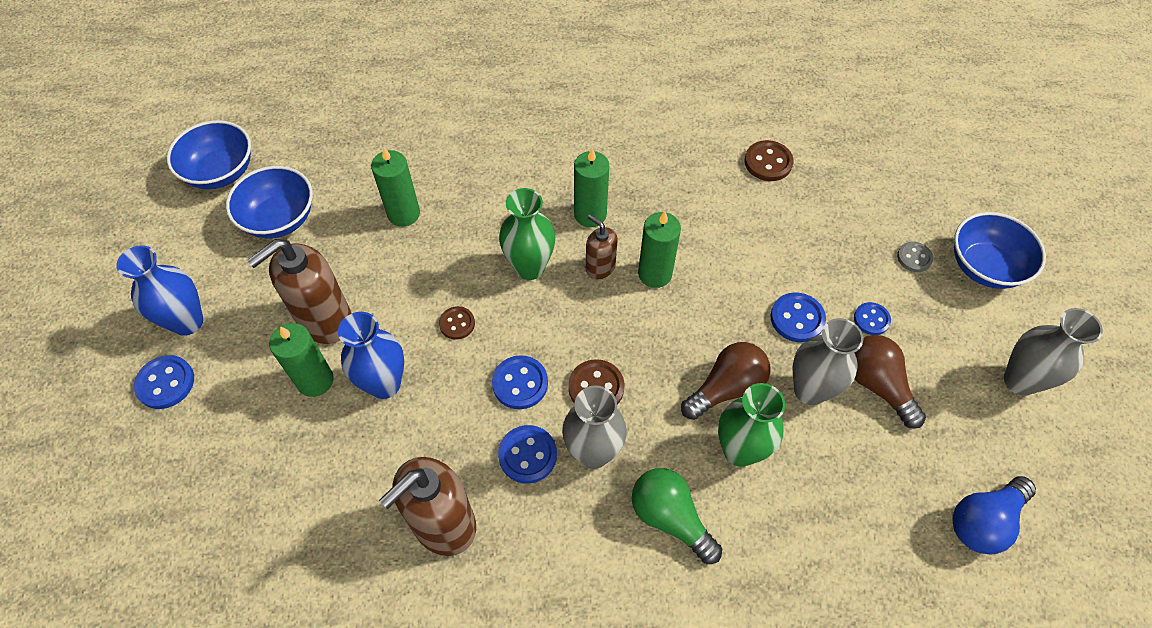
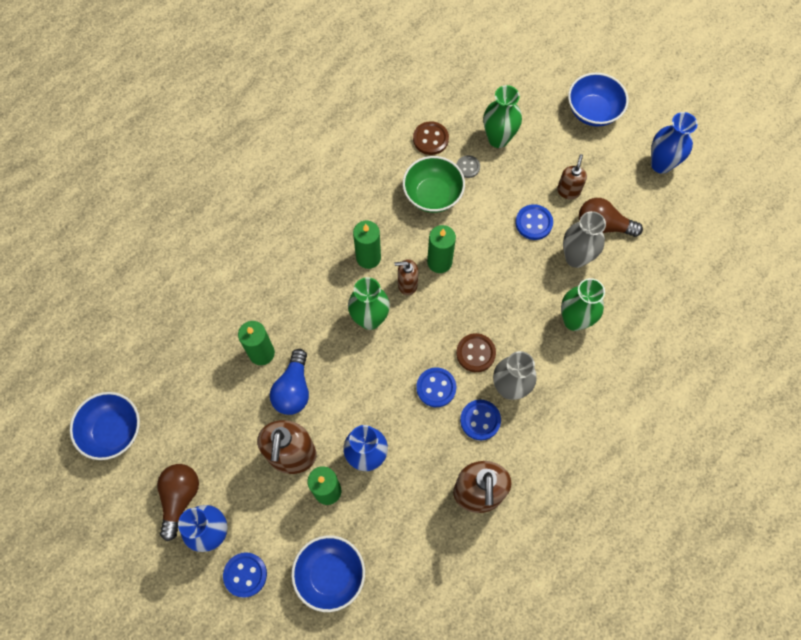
camera: 45 degrees left, 10 degrees up
(280, 219) = (190, 424): blue bowl -> blue bowl (330, 574)
(457, 323) = (367, 387): brown button -> none
(670, 518) = (576, 384): green light bulb -> none
(715, 211) = (432, 195): none -> green bowl
(726, 388) = (537, 293): brown light bulb -> brown light bulb (180, 498)
(842, 213) = (498, 139): none -> green vase
(871, 319) = (568, 191): blue button -> brown soap dispenser
(914, 258) = (556, 135): grey button -> grey button (468, 167)
(983, 521) = (705, 254): blue light bulb -> blue light bulb (293, 389)
(1020, 381) = (661, 164): grey vase -> blue vase

